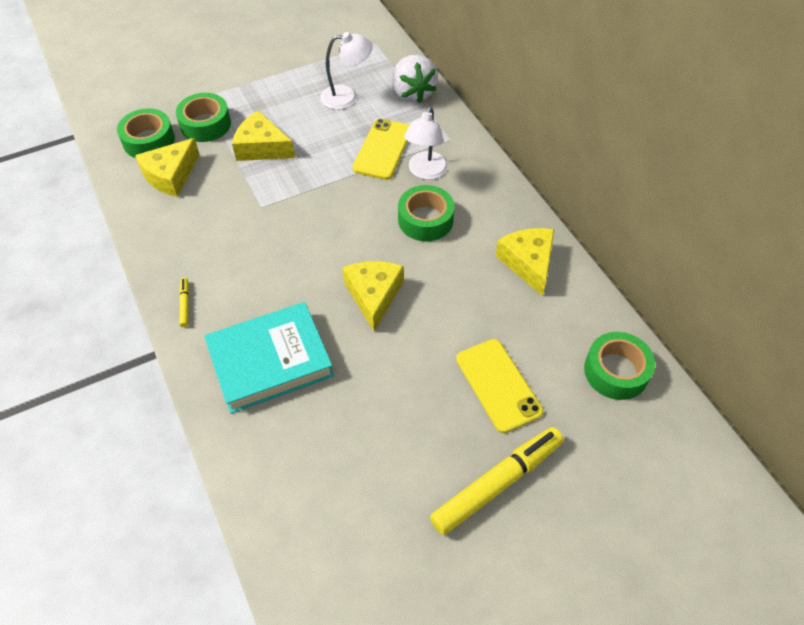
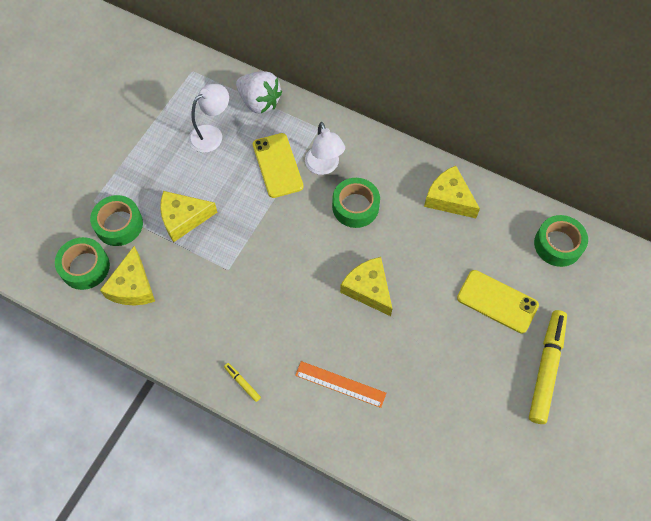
camera: 35 degrees left, 10 degrees up
(270, 361) = (340, 384): turquoise book -> orange ruler

